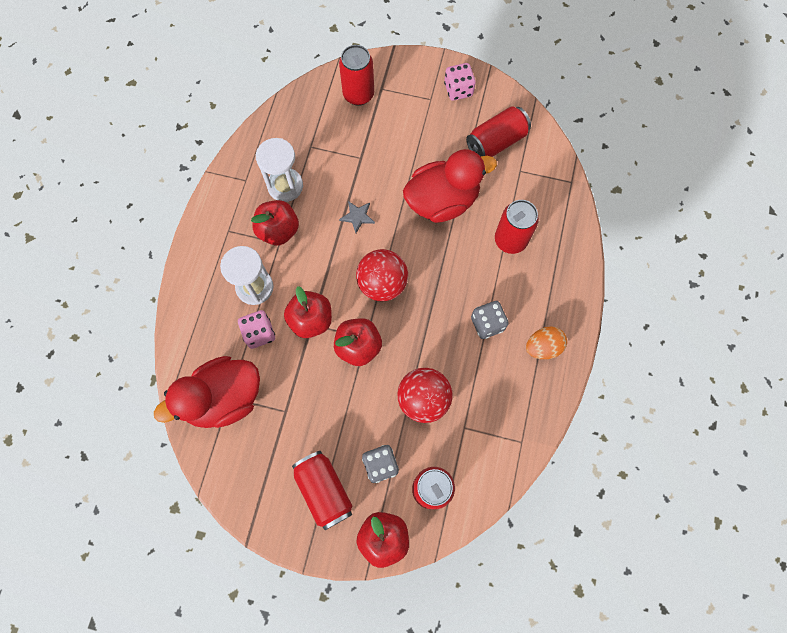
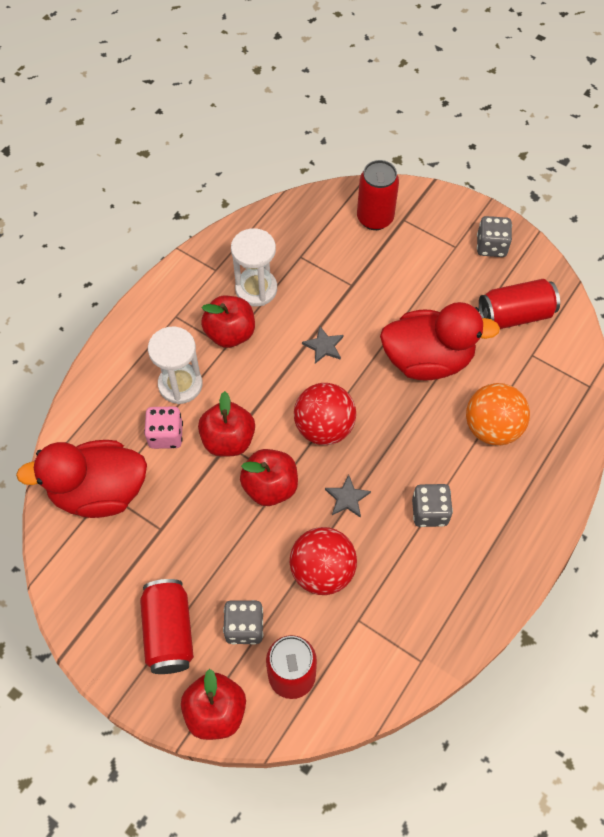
camera: 20 degrees right, 10 degrees down
(421, 335) = (347, 498): none -> grey star
(458, 90) = (491, 246): pink dice -> grey dice
(510, 240) = (492, 428): red can -> orange ball
(543, 347) = (487, 561): orange egg -> none

